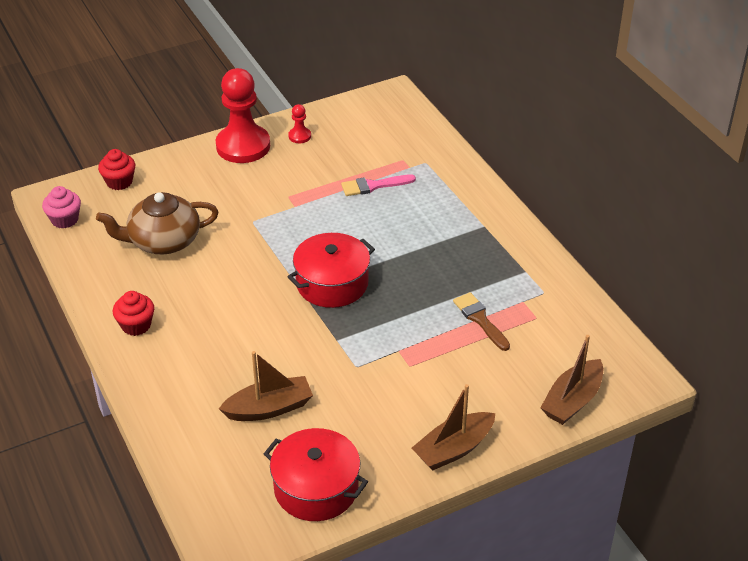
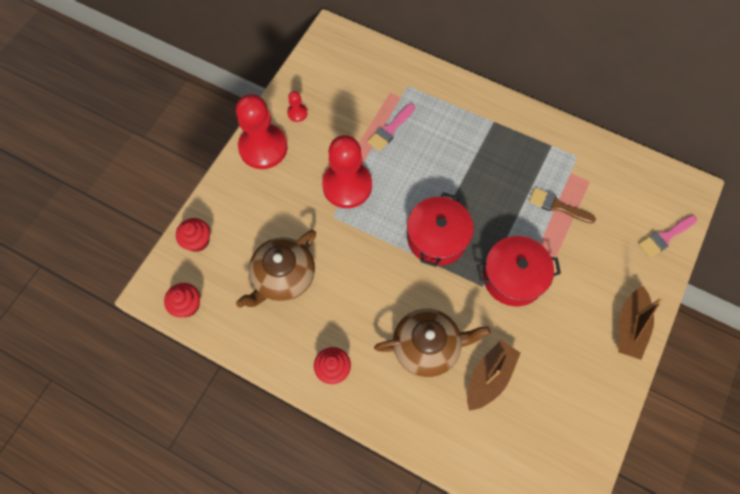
camera: 35 degrees left, 25 degrees up
(65, 219) = (187, 305): pink cupcake -> red cupcake
(236, 355) = (427, 346): none -> brown teapot
(289, 206) = (347, 186): none -> red pawn
(316, 488) = (575, 422): red pot -> red pot (513, 277)
(572, 401) = (665, 237): brown boat -> pink brush

